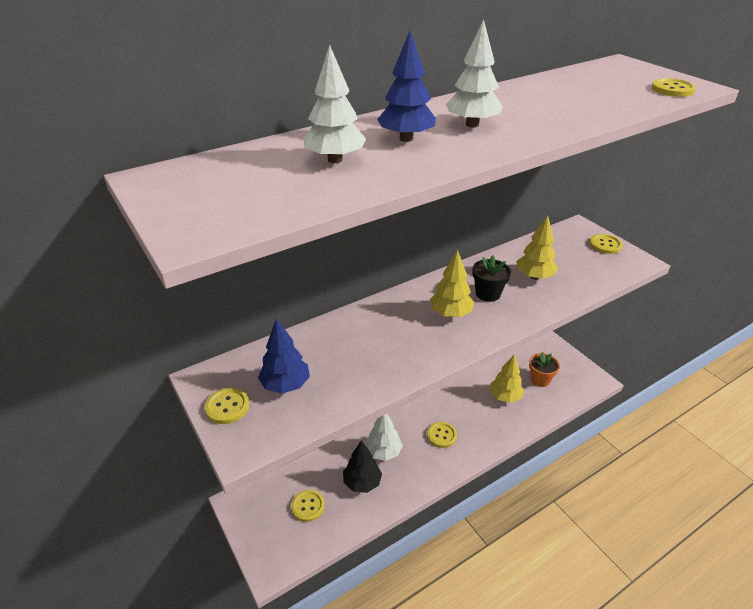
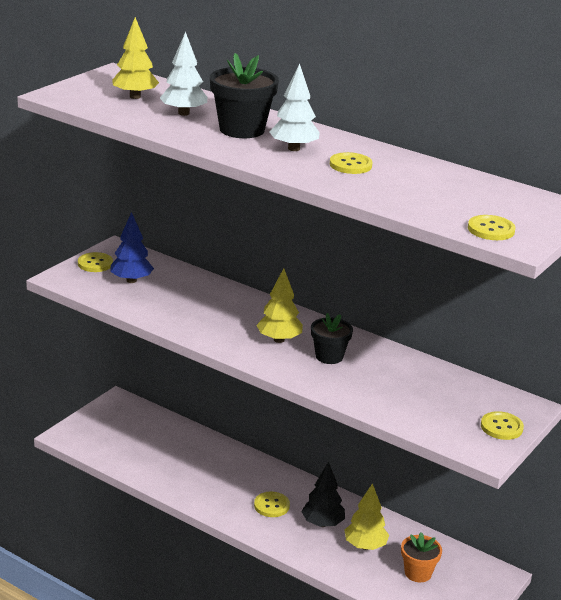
camera: 65 degrees right, 10 degrees down
(308, 506) = (135, 439): yellow button -> yellow button (350, 165)
(362, 482) = (179, 465): black tree -> black tree (322, 523)
(383, 452) = (224, 470): white tree -> none
(406, 138) = (242, 129): blue tree -> black flower pot
(534, 276) = (385, 381): yellow tree -> yellow tree (135, 96)

